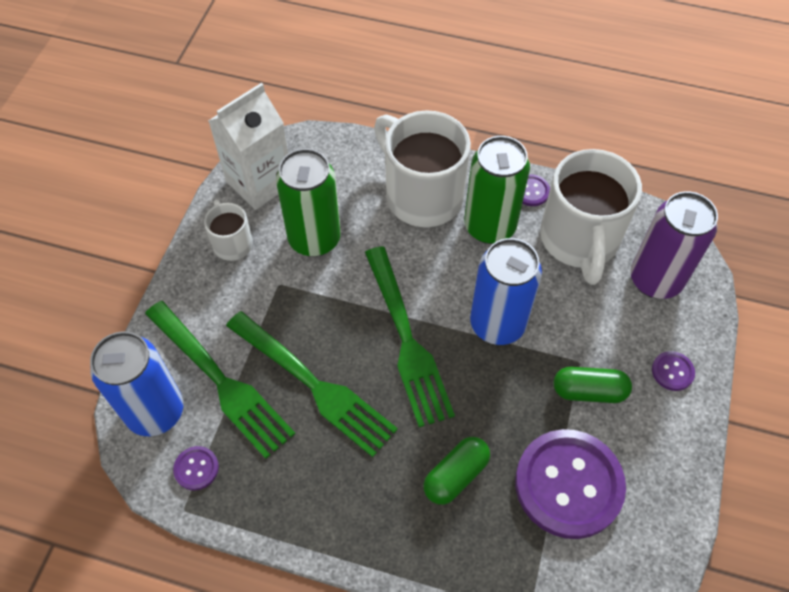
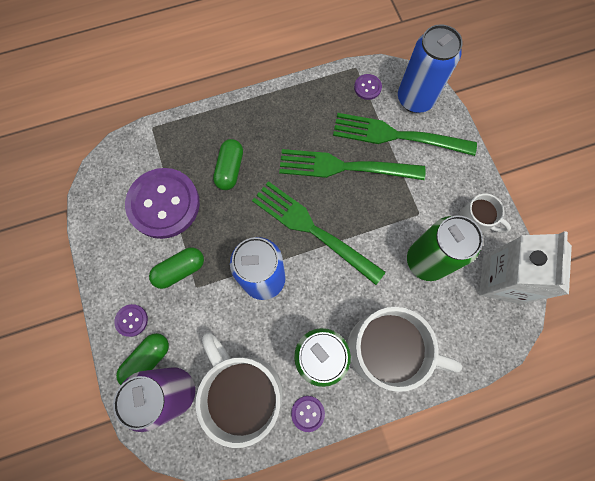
camera: 145 degrees right, 15 degrees up
(671, 323) = (147, 359): none -> green capsule

